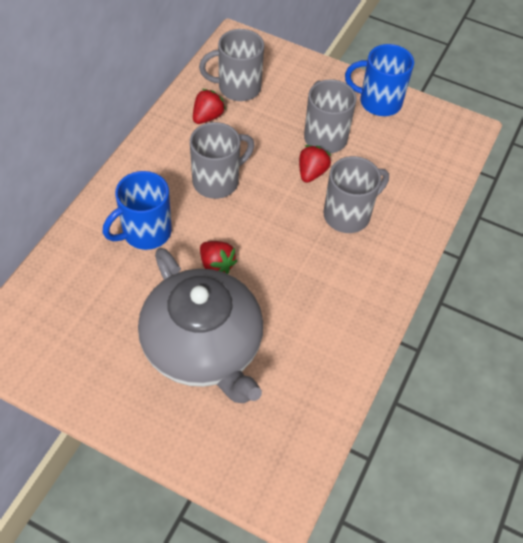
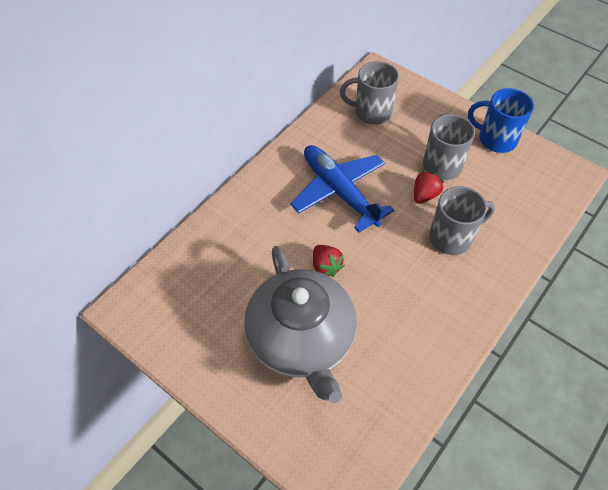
camera: 15 degrees right, 0 degrees up
(145, 232) = (269, 228): blue mug -> none
(207, 117) = (341, 134): red strawberry -> none
(217, 181) = (339, 192): grey mug -> blue plane

